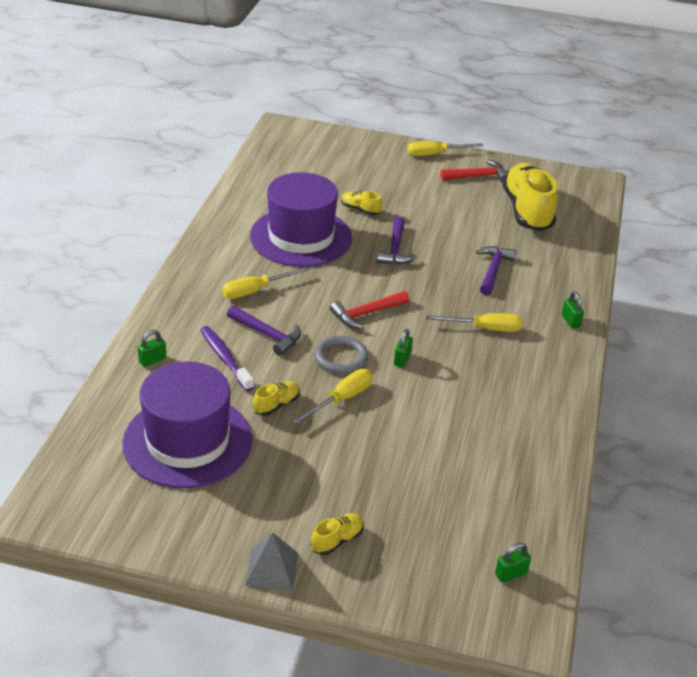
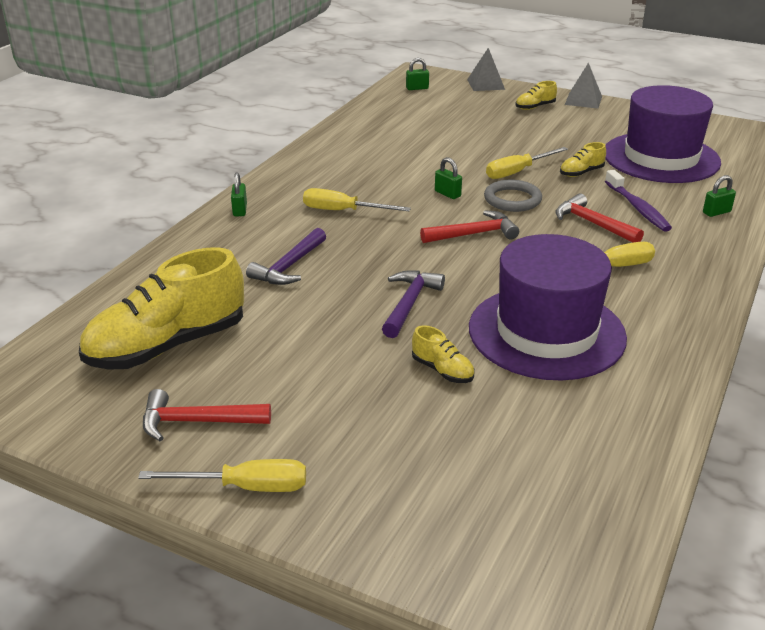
camera: 165 degrees left, 5 degrees down
(267, 334) = (593, 224): purple hammer -> red hammer
(402, 359) = (447, 194): green padlock -> green padlock turned 75 degrees counterclockwise
(417, 601) = (486, 84): none -> grey pyramid
(527, 211) = (167, 346): yellow shoe -> yellow shoe turned 45 degrees clockwise

